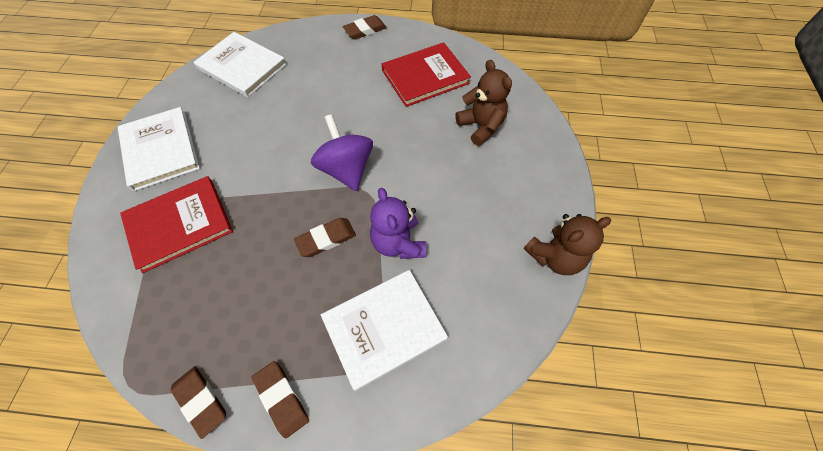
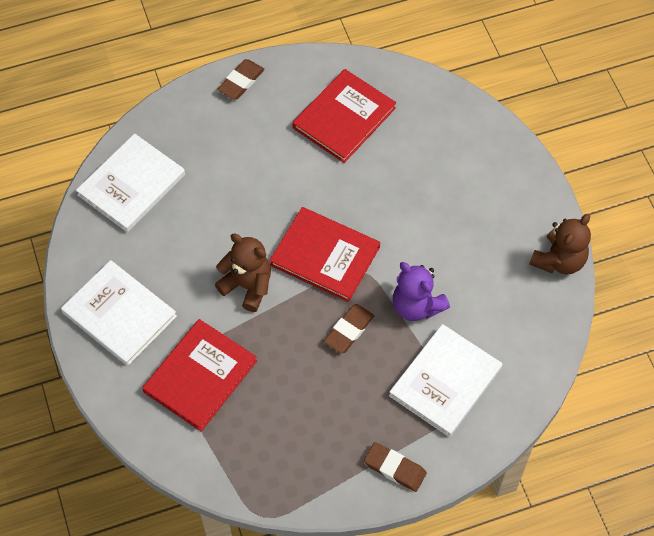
camera: 25 degrees left, 0 degrees up
(201, 401) = (331, 499): brown eraser -> none
(242, 67) = (131, 185): white book -> white book turned 60 degrees counterclockwise
(346, 169) = (325, 256): purple spinning top -> red book
(481, 126) = (432, 155): brown teddy bear -> brown teddy bear (247, 286)

